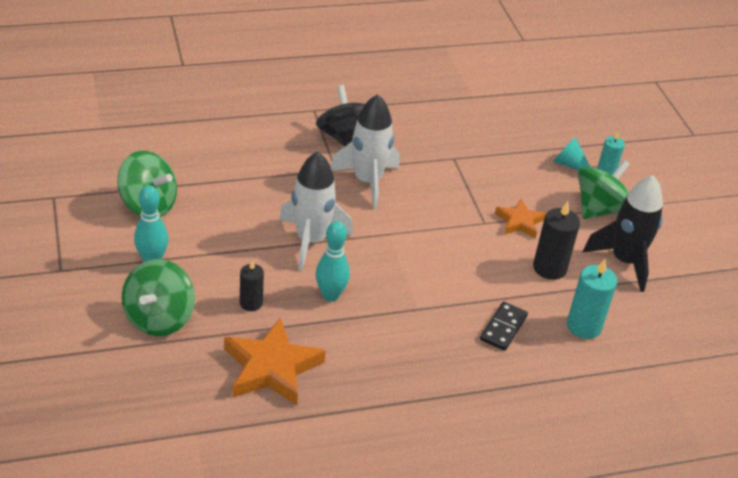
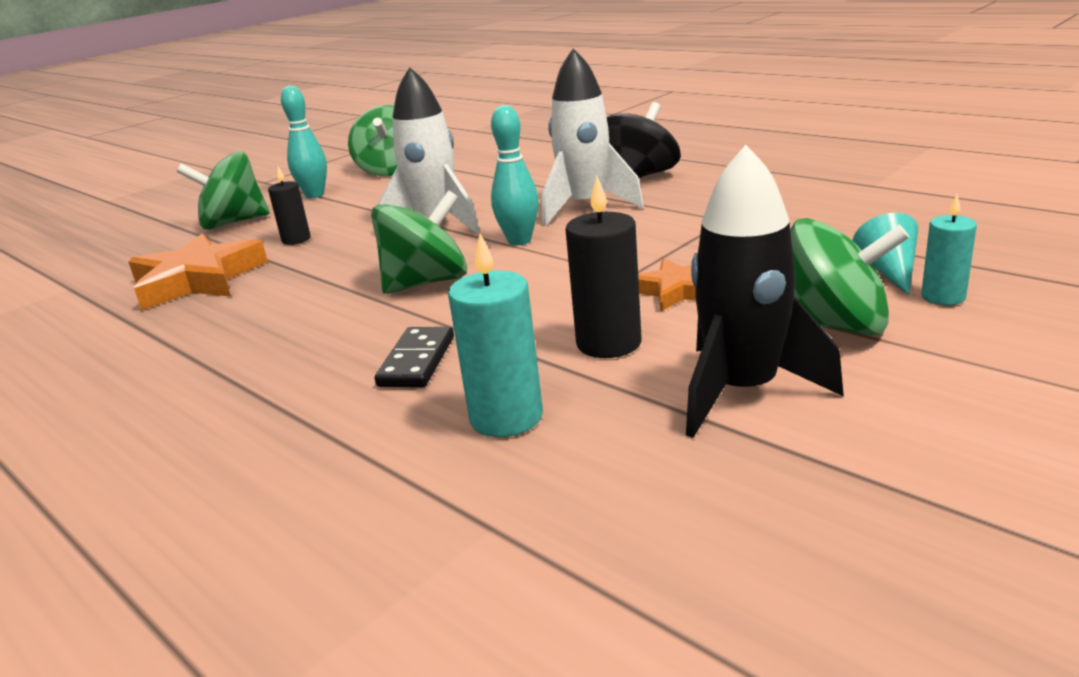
camera: 65 degrees right, 15 degrees down
(330, 295) = (353, 260): turquoise bowling pin -> turquoise bowling pin (519, 241)
(406, 285) = (426, 283): none -> green spinning top
(503, 328) = (417, 361): black domino -> black domino turned 75 degrees counterclockwise

